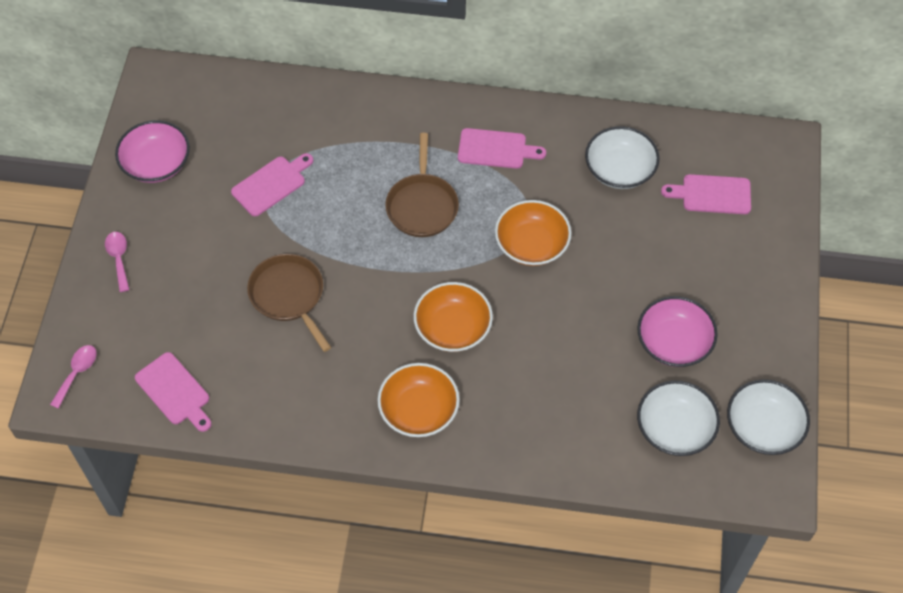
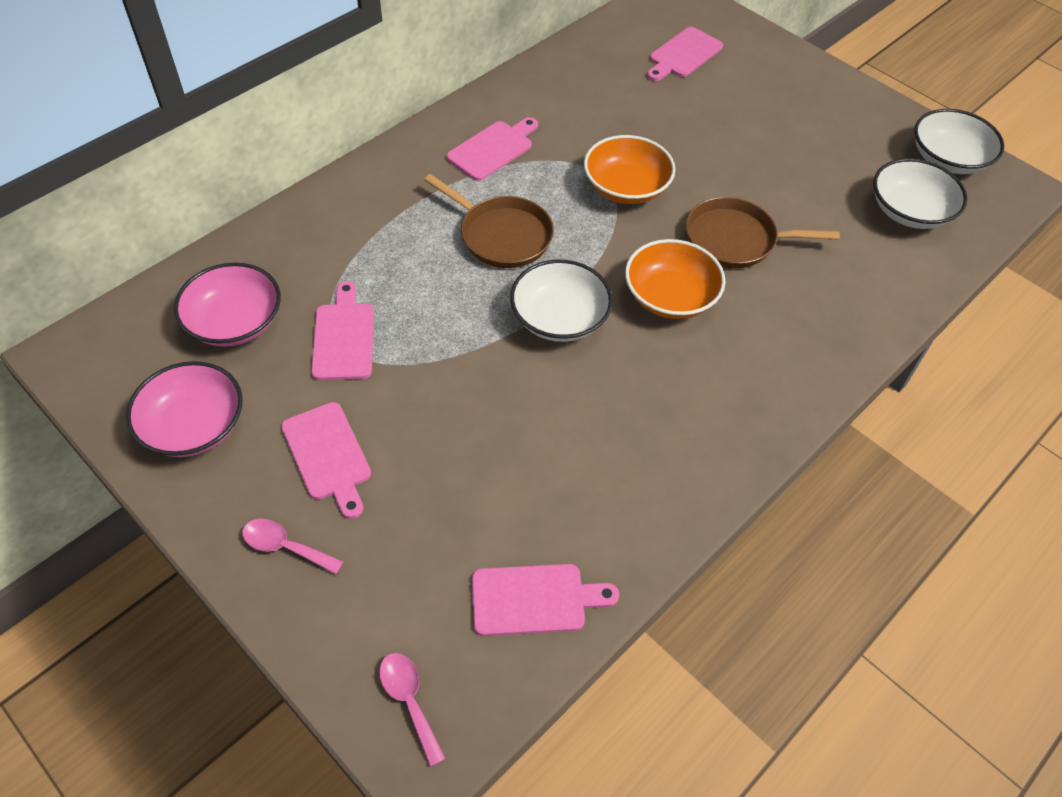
camera: 55 degrees left, 5 degrees down
(187, 236) = (328, 455): none -> pink cutting board
(288, 295) = (504, 407): brown pan -> brown pan (735, 240)
(419, 410) = (748, 380): orange bowl -> none
(619, 169) = (601, 89): white bowl -> white bowl (559, 318)
(674, 342) = (817, 161): pink bowl -> pink bowl (235, 322)

